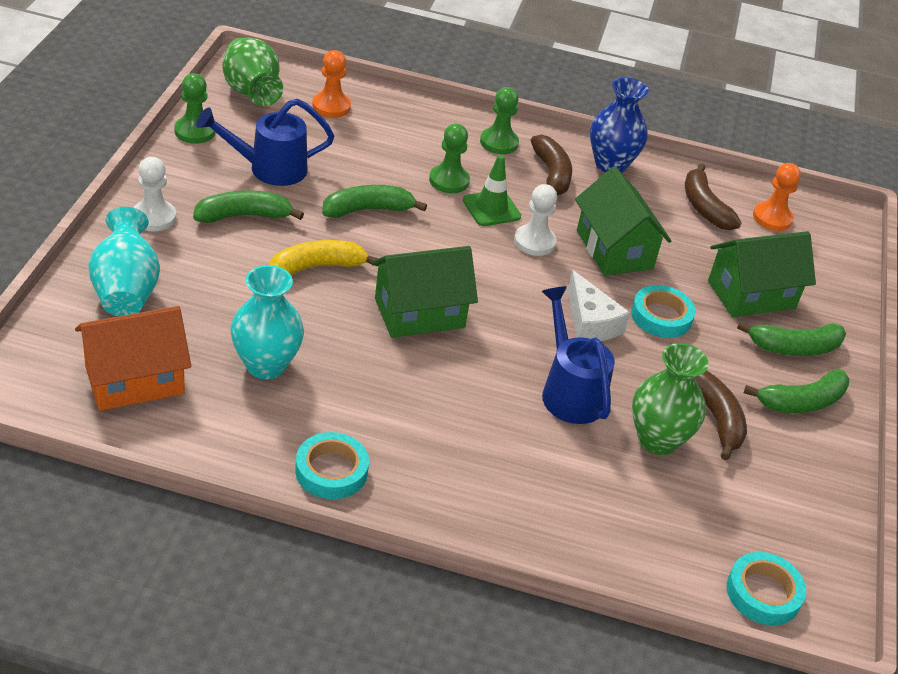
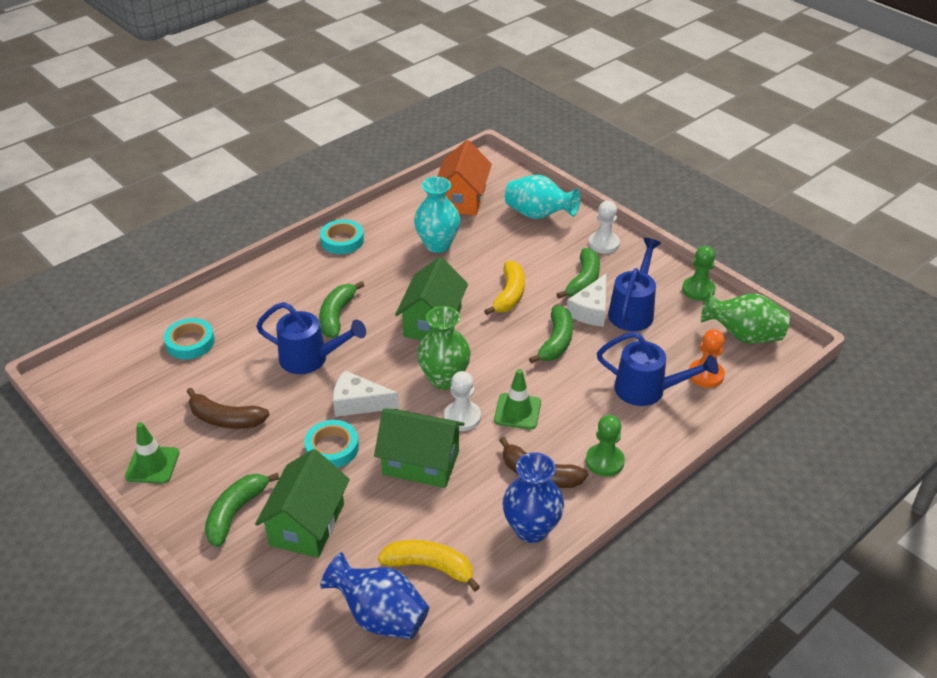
camera: 130 degrees right, 0 degrees up
(293, 198) = (591, 310): none -> white cheese
(385, 136) = (647, 390): none -> blue watering can
(449, 181) = (567, 402): green pawn -> none
(657, 440) = (238, 379): green vase -> green vase (444, 379)
(704, 207) = (430, 567): brown banana -> yellow banana
(763, 593) = (105, 361): turquoise tape -> turquoise tape (190, 342)
(772, 218) = (380, 616): orange pawn -> blue vase
(801, 402) = (191, 478): green banana -> green banana (337, 316)
(822, 442) = (152, 465): none -> green traffic cone

